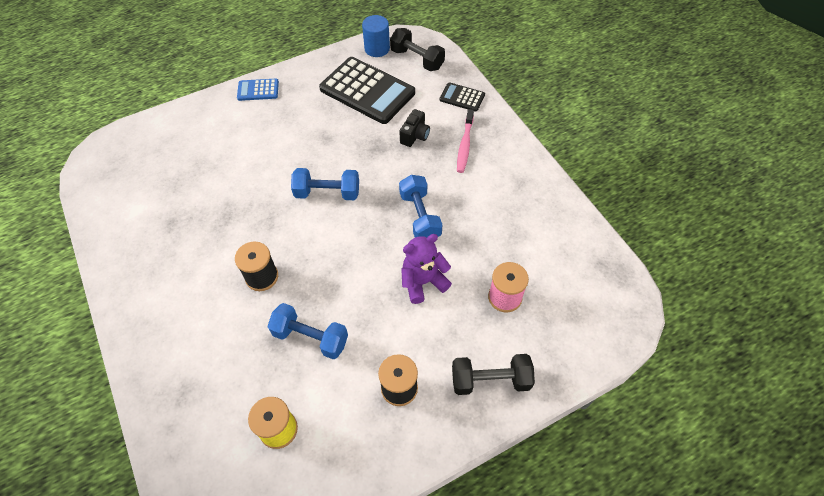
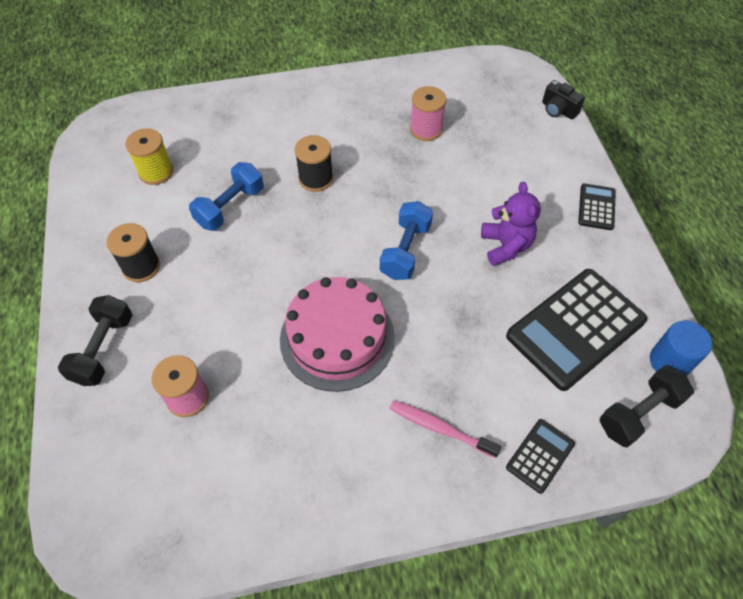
camera: 105 degrees right, 0 degrees up
(186, 207) = (426, 129): none -> pink spool
(258, 90) = (596, 207): blue calculator -> black calculator
(415, 136) = (474, 368): black camera -> black camera (558, 110)
(420, 216) = (337, 338): blue dumbbell -> pink cake
(423, 282) = (246, 318): purple teddy bear -> purple teddy bear (505, 246)

